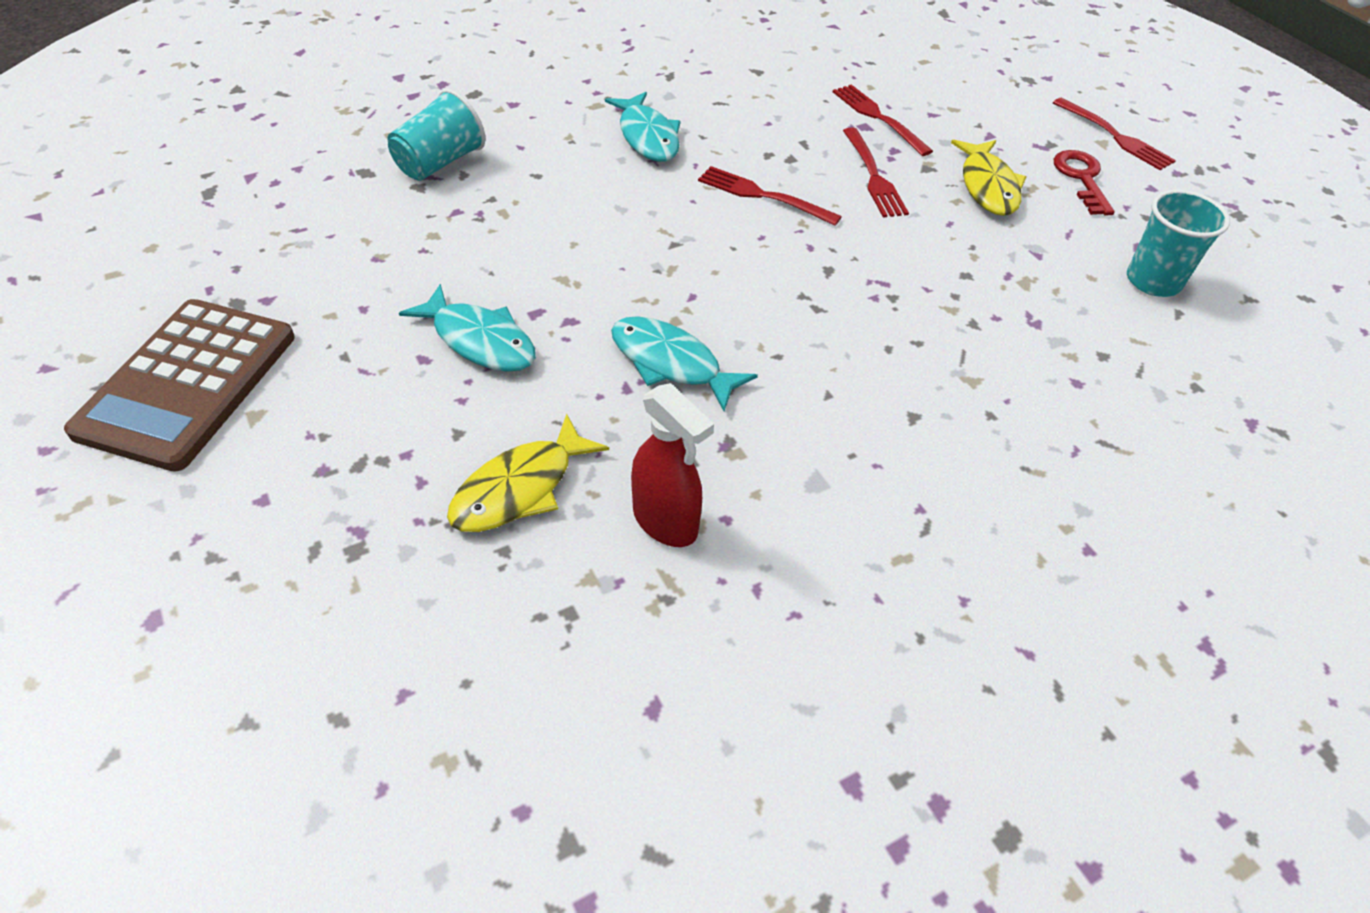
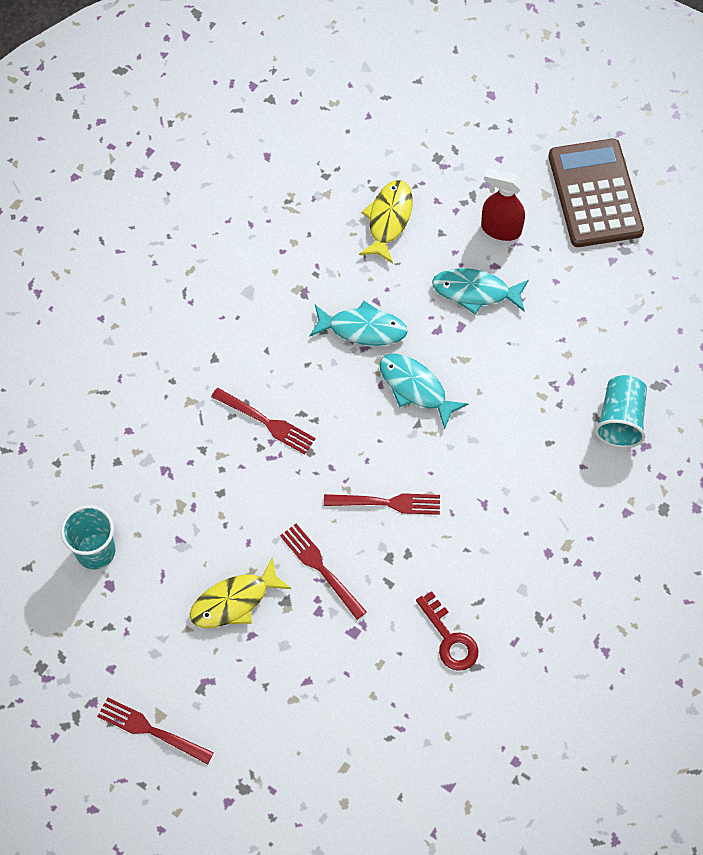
camera: 155 degrees right, 15 degrees up
(647, 137) = (504, 526): turquoise fish -> turquoise fish (415, 388)
(666, 522) = (309, 236): red spray bottle -> red spray bottle (500, 229)
(878, 118) = (347, 650): red fork -> red fork (266, 422)
(987, 186) = (234, 601): yellow fish -> yellow fish turned 90 degrees counterclockwise
(1081, 178) = (166, 651): red key -> red key (450, 638)

